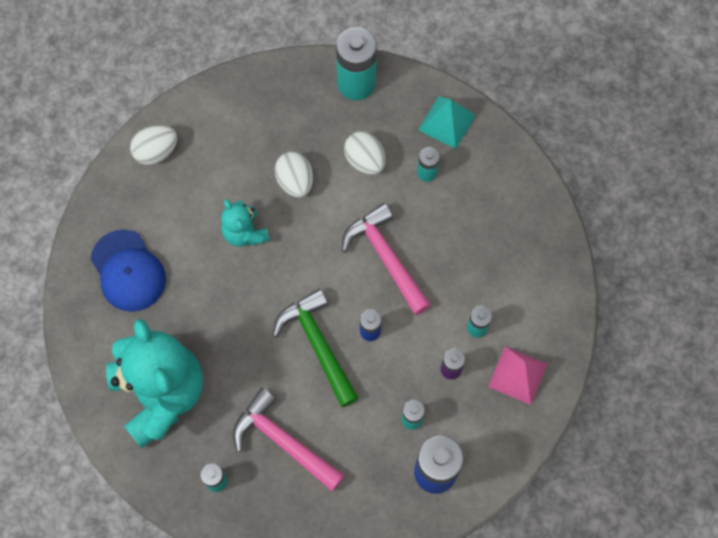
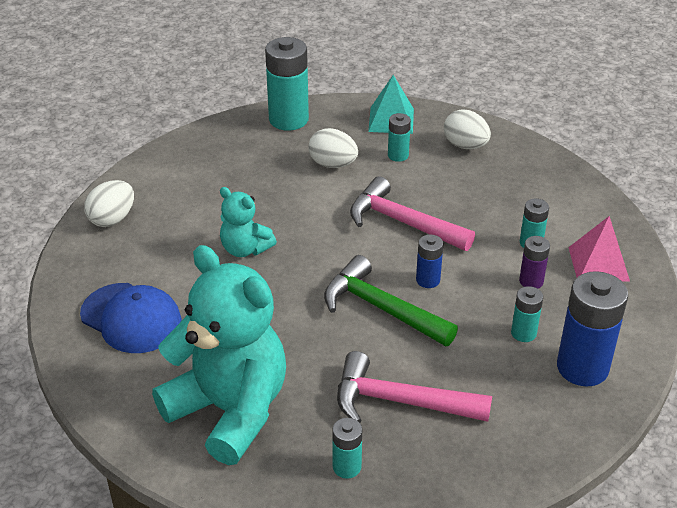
camera: 25 degrees left, 30 degrees down
(295, 181) = (273, 198): white egg -> white egg (465, 145)

